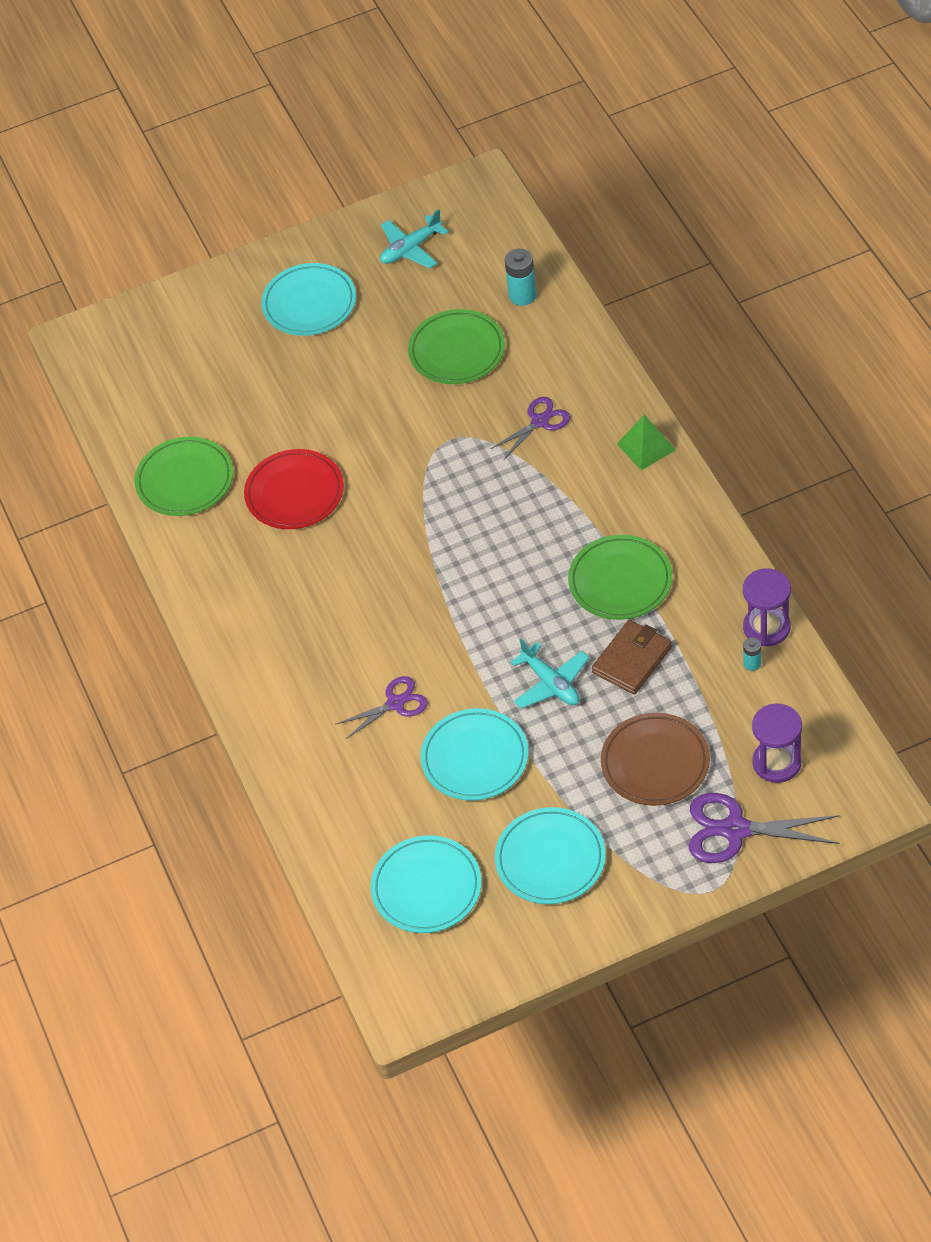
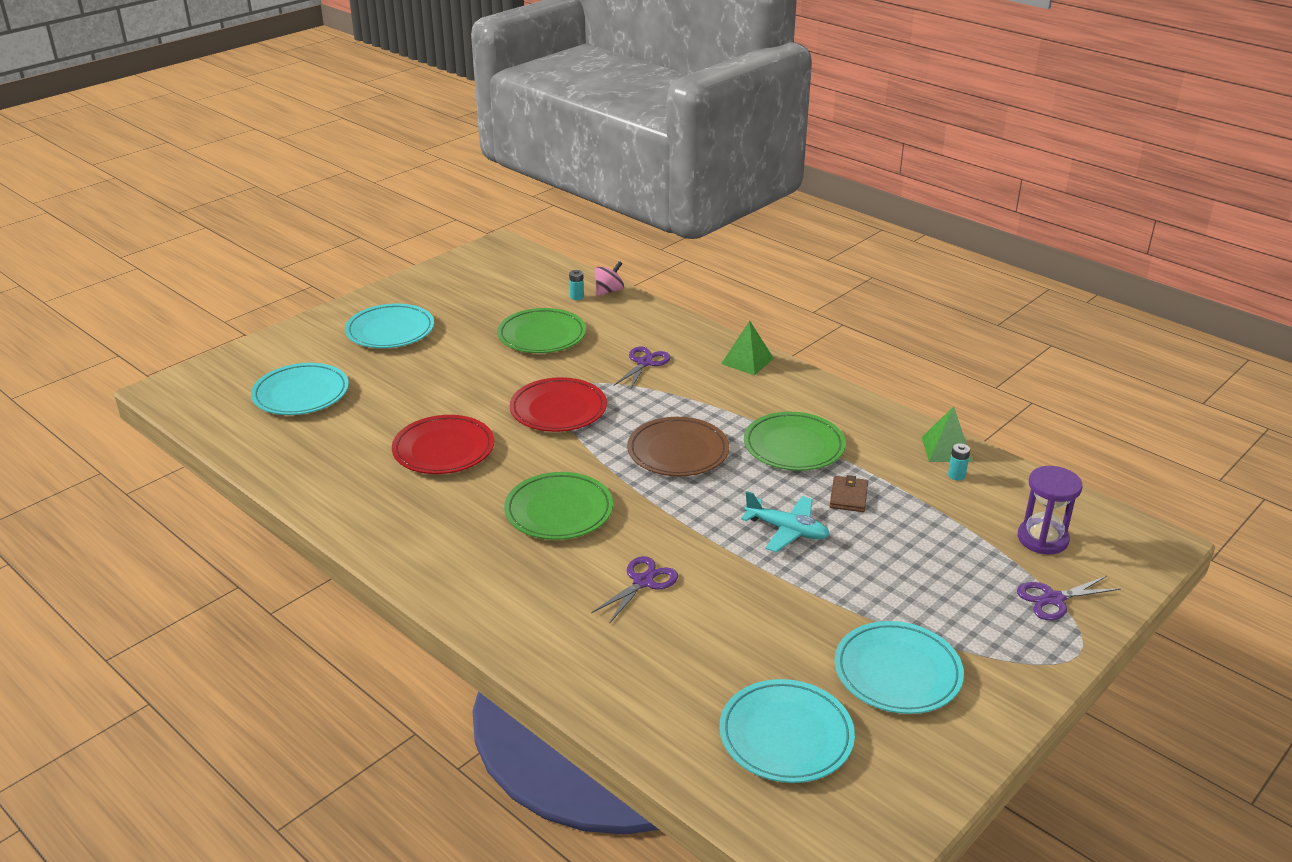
camera: 30 degrees left, 20 degrees down
(185, 480) = (325, 462): green plate -> green plate (559, 511)
(411, 248) = (463, 287): turquoise plane -> none
(423, 467) = (558, 409): none -> red plate
(475, 758) = (755, 606): turquoise plate -> turquoise plate (301, 394)
(522, 295) = (577, 297): turquoise battery -> turquoise battery, size x0.57
(561, 294) = (609, 291): none -> pink spinning top
(632, 660) = (848, 496): brown wallet -> brown wallet, size x0.66
(655, 763) = (934, 566): brown plate -> brown plate (678, 451)
(735, 830) = (1053, 599): purple scissors -> purple scissors, size x0.64
(766, 627) = (946, 449): purple hourglass -> green pyramid

